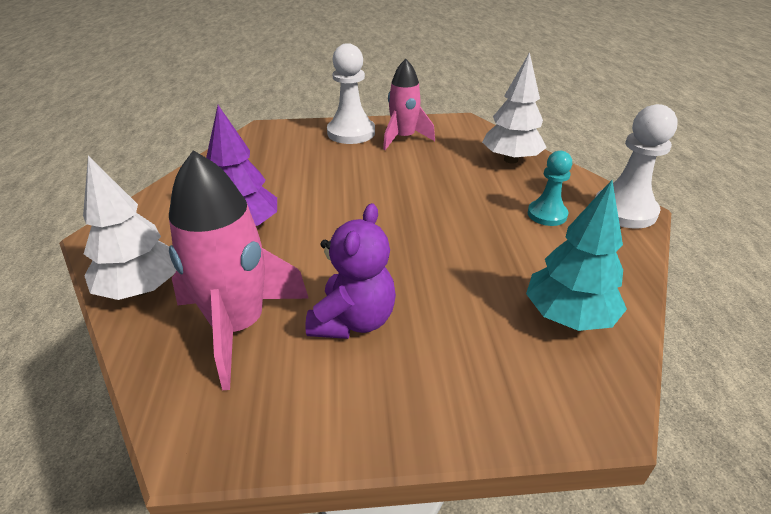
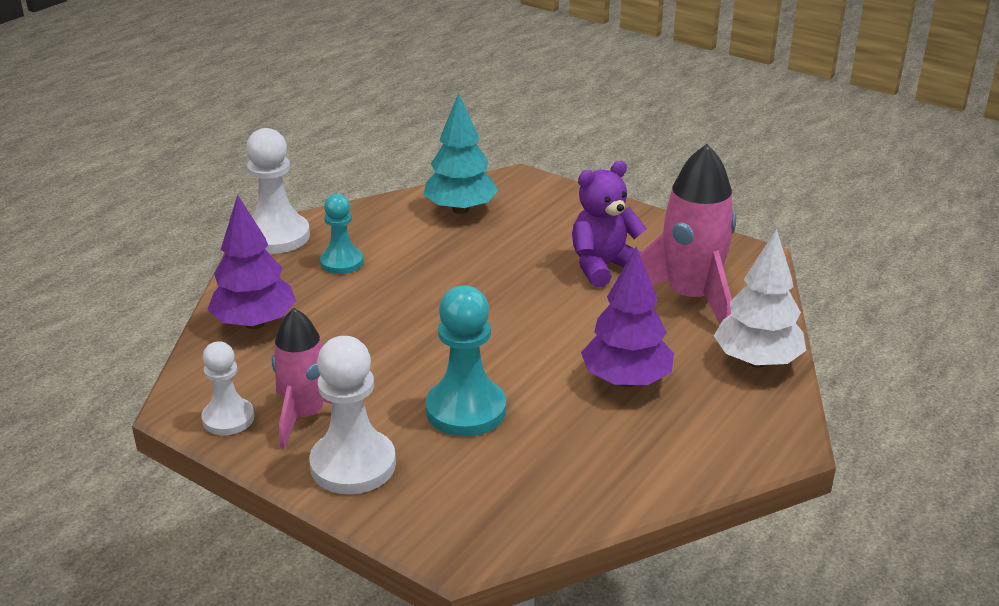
camera: 140 degrees left, 5 degrees down
(328, 171) = (466, 410): none -> turquoise pawn
(435, 125) = (228, 418): none -> white pawn
(510, 160) = (255, 323): white tree -> purple tree

